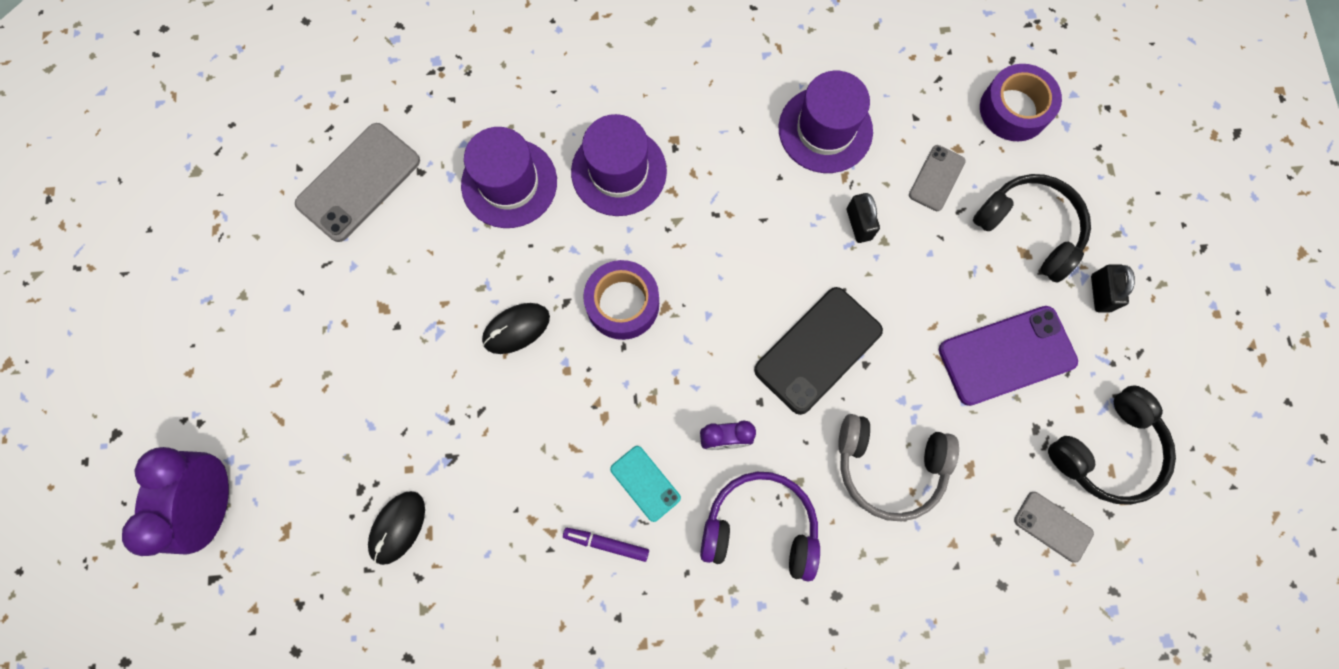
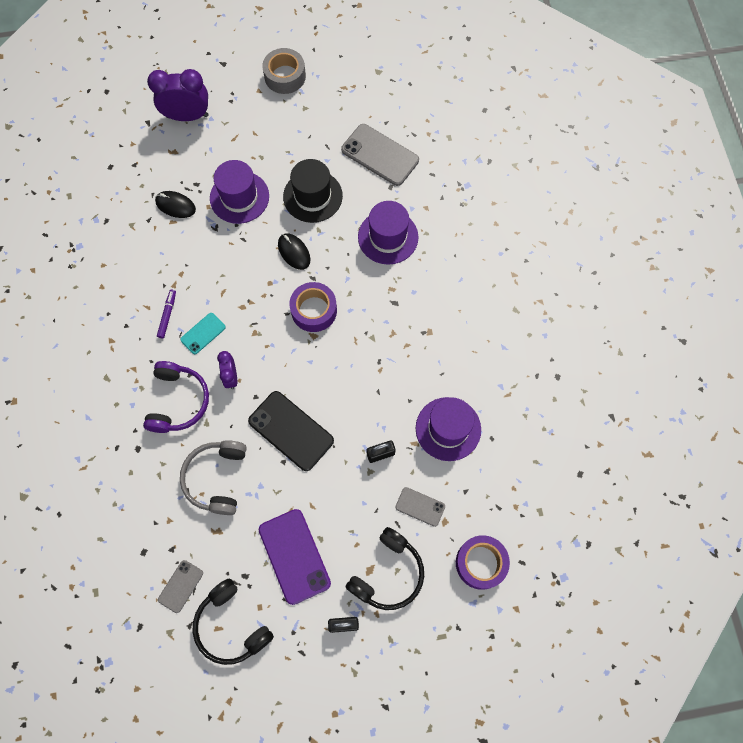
camera: 85 degrees right, 5 degrees down
(169, 325) = (285, 76): none -> grey tape
(417, 293) = (313, 196): none -> black hat
(619, 171) = (402, 300): purple hat -> purple hat (239, 197)

